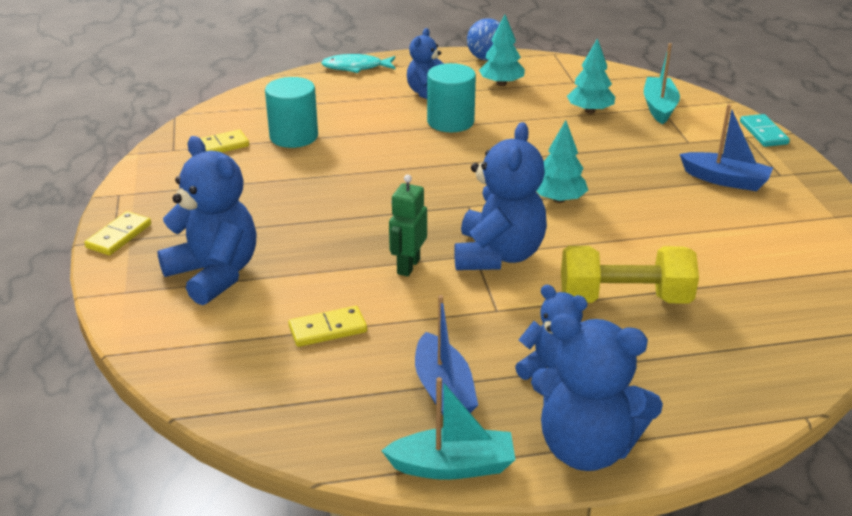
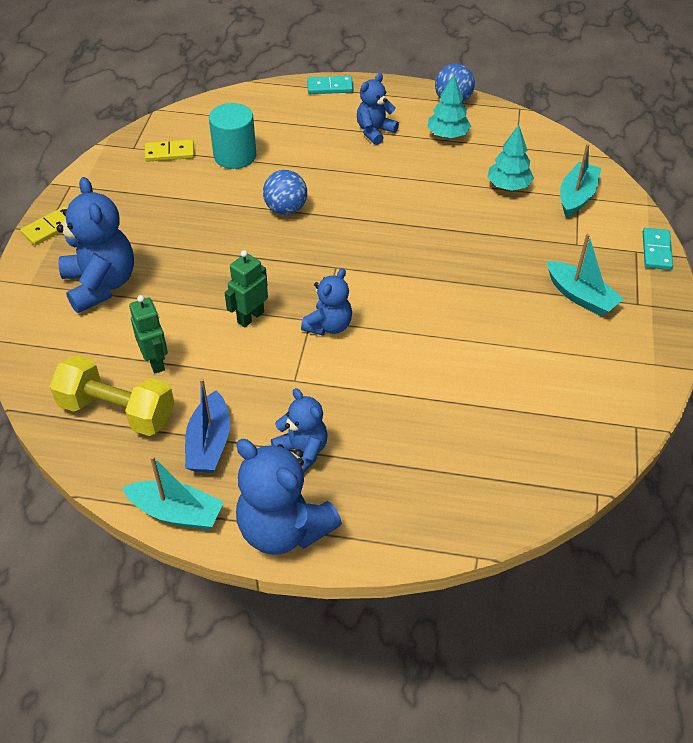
camera: 20 degrees right, 15 degrees up
(328, 329) = (155, 361): yellow domino -> green robot
(356, 67) = (330, 87): turquoise fish -> turquoise domino
(380, 169) = (286, 209): none -> blue ball
(450, 122) = (375, 170): turquoise cylinder -> none
(498, 255) = (329, 326): blue teddy bear -> blue teddy bear, size x0.60
(558, 199) = (416, 280): turquoise tree -> none
(624, 298) = (405, 399): yellow dumbbell -> yellow dumbbell (117, 411)
(725, 180) = (580, 296): blue boat -> turquoise boat

